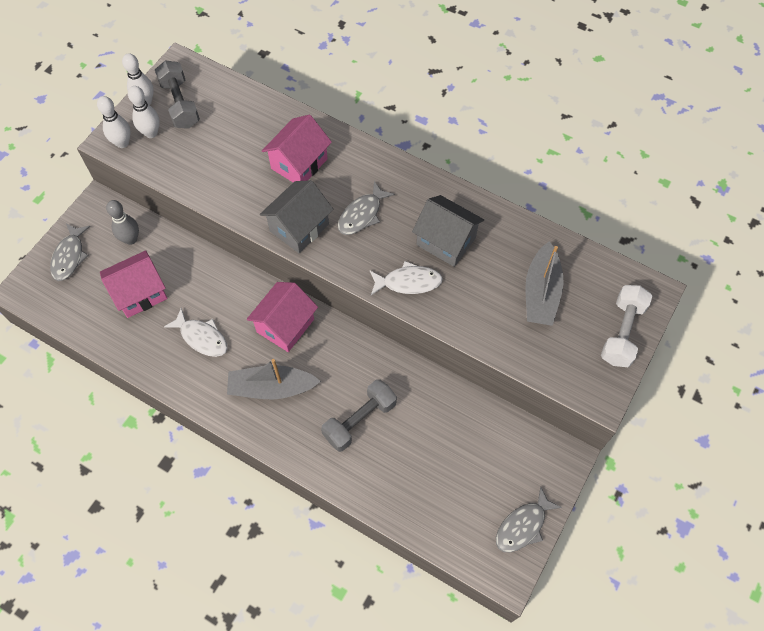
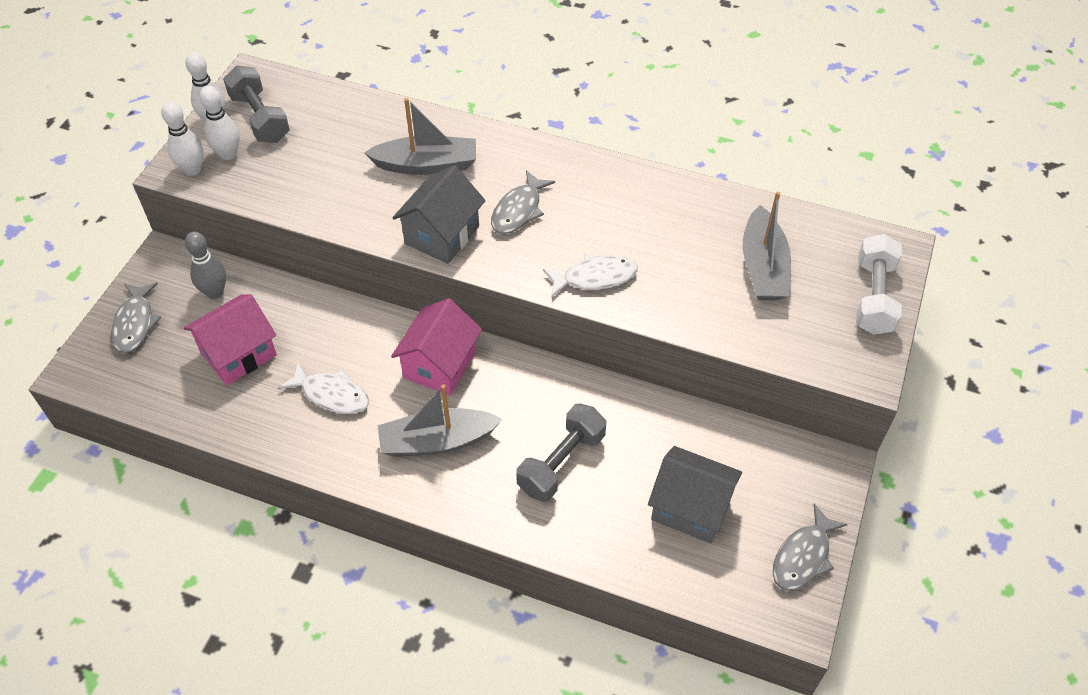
camera: 10 degrees left, 10 degrees down
(299, 164) = (426, 165): pink house -> grey boat
(446, 241) = (631, 226): grey house -> grey house (690, 508)

